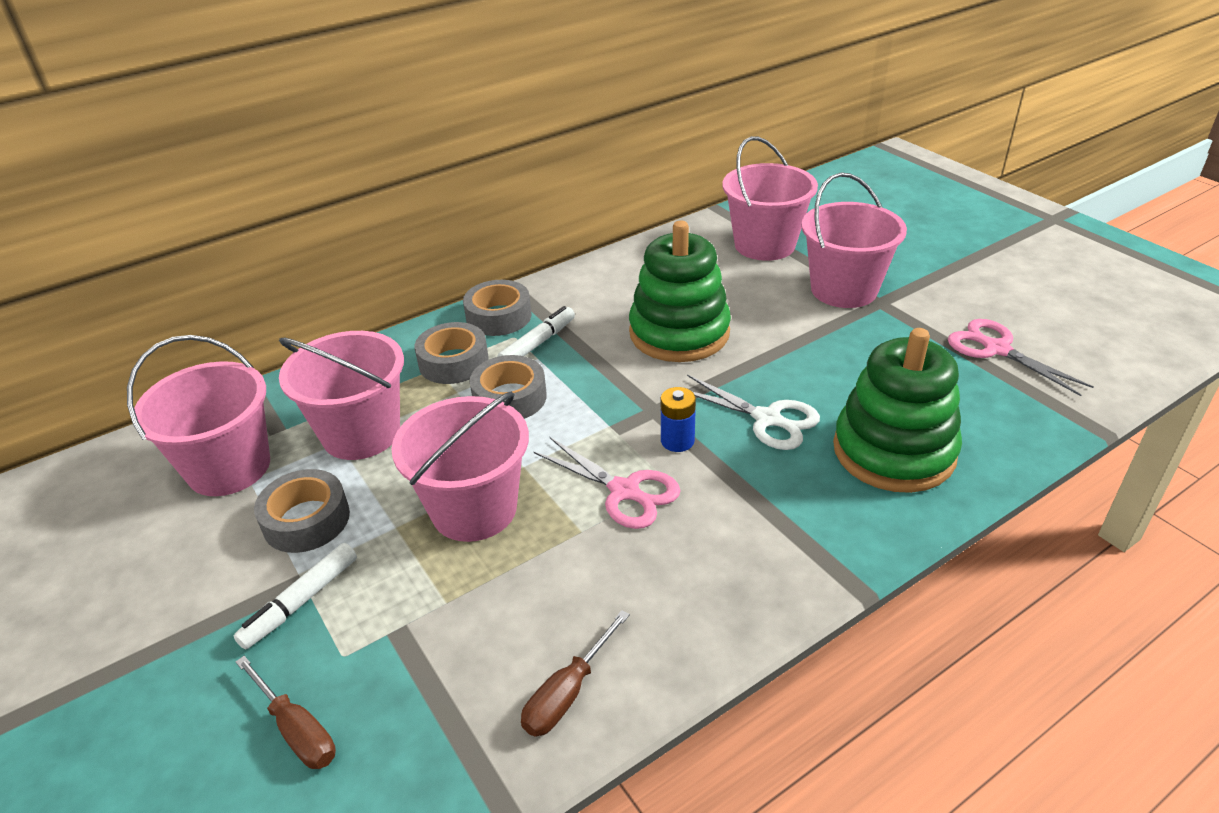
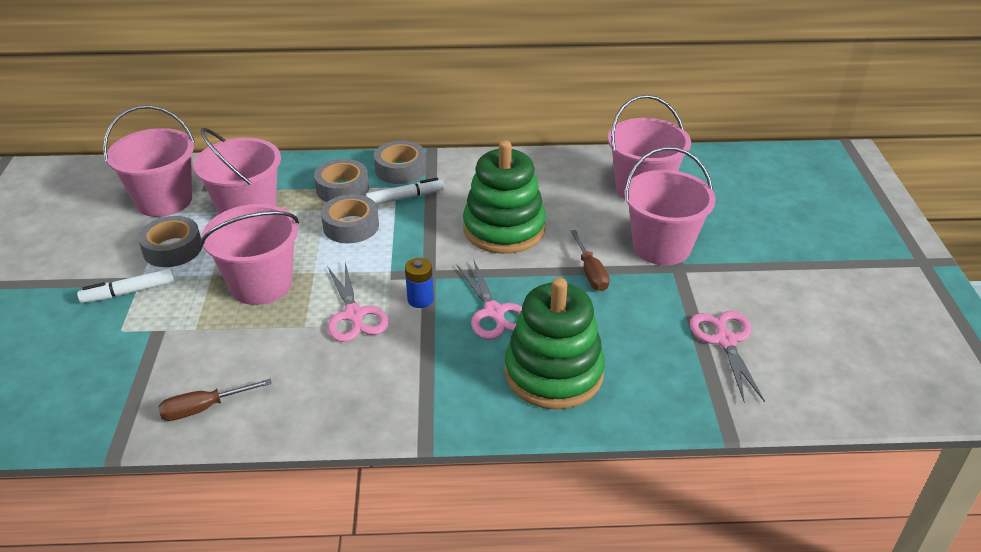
camera: 30 degrees right, 0 degrees up
(297, 730) = (67, 355): brown screwdriver -> brown screwdriver (590, 272)
(768, 419) = (494, 313): white scissors -> pink scissors

